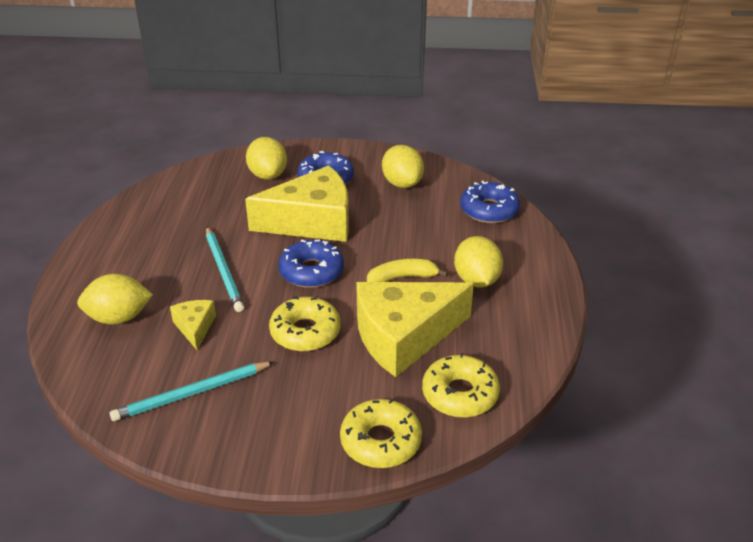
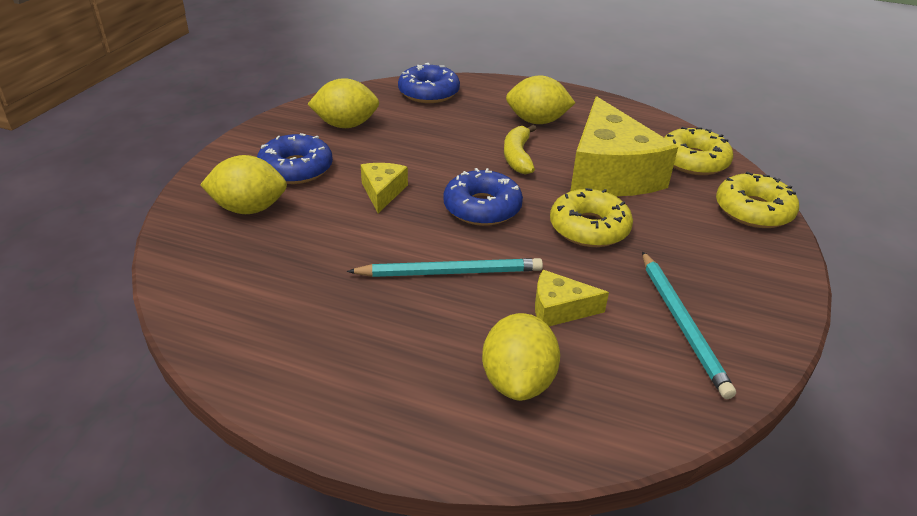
camera: 75 degrees left, 0 degrees up
(312, 222) = (383, 192): yellow cheese -> yellow cheese, size x0.46

